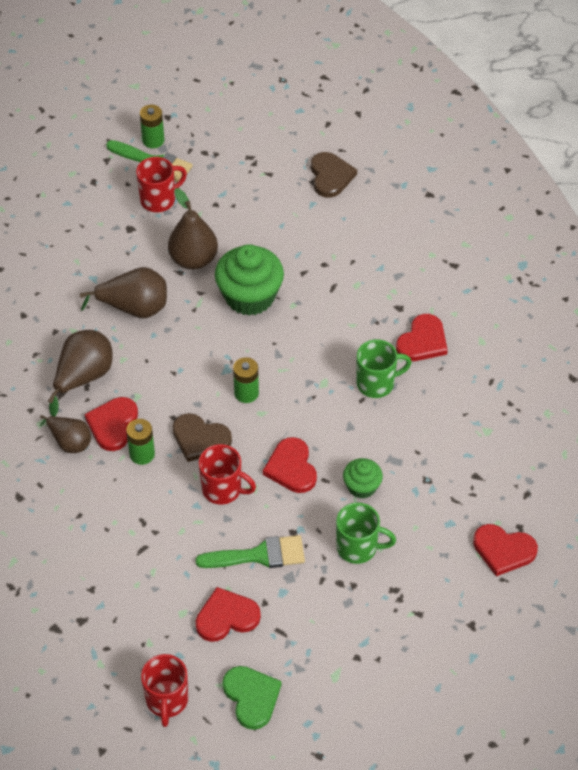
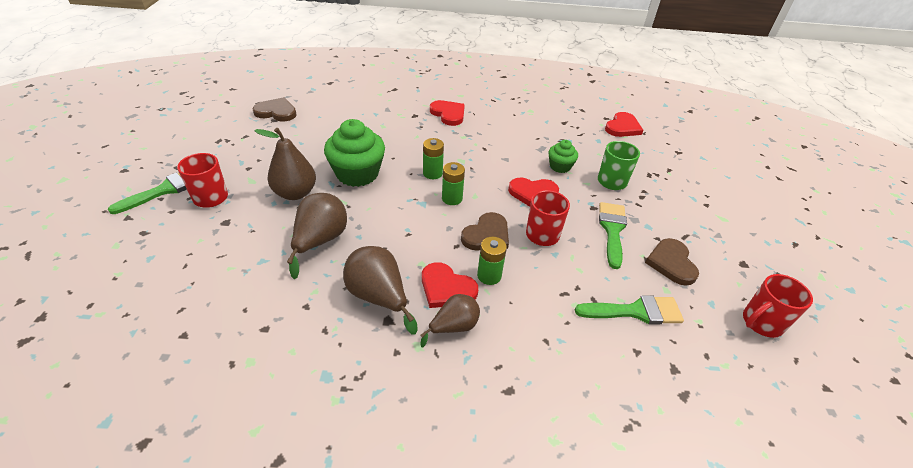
camera: 75 degrees left, 10 degrees down
(141, 585) = (635, 311): none -> green brush
(153, 140) = (140, 184): green battery -> green battery (432, 173)
(167, 701) = (761, 323): red mug -> red mug turned 135 degrees clockwise
(226, 617) = (671, 263): red heart -> brown heart
(251, 697) = (749, 267): green heart -> none
(377, 383) = (474, 139): green mug -> none

